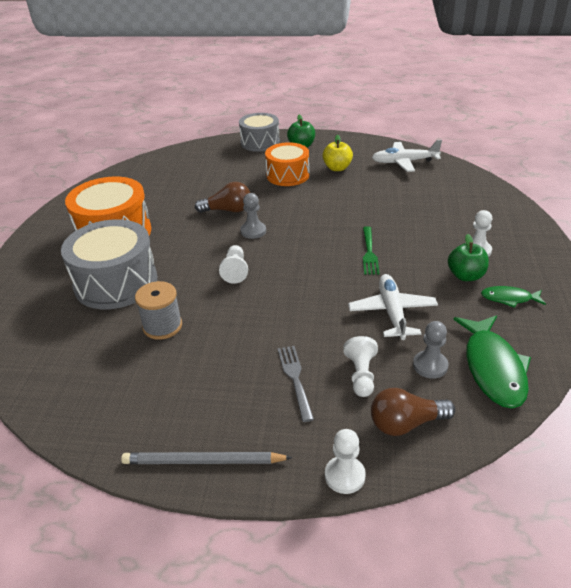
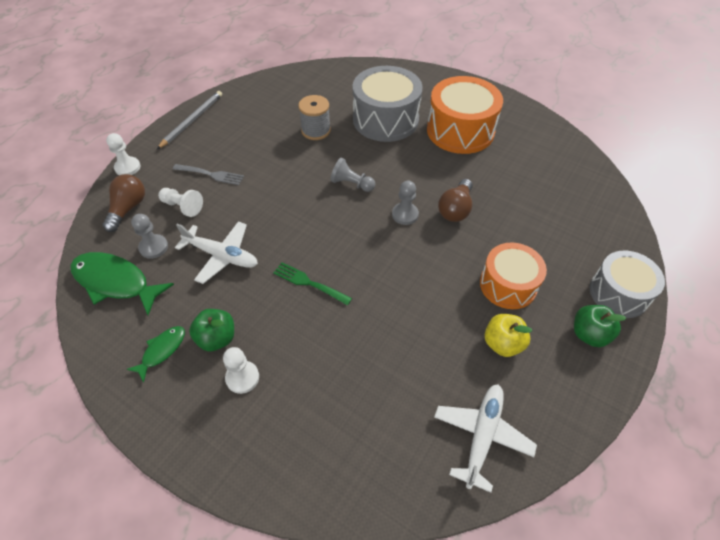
camera: 115 degrees right, 15 degrees up
(235, 271) = (351, 184): white pawn -> grey pawn

